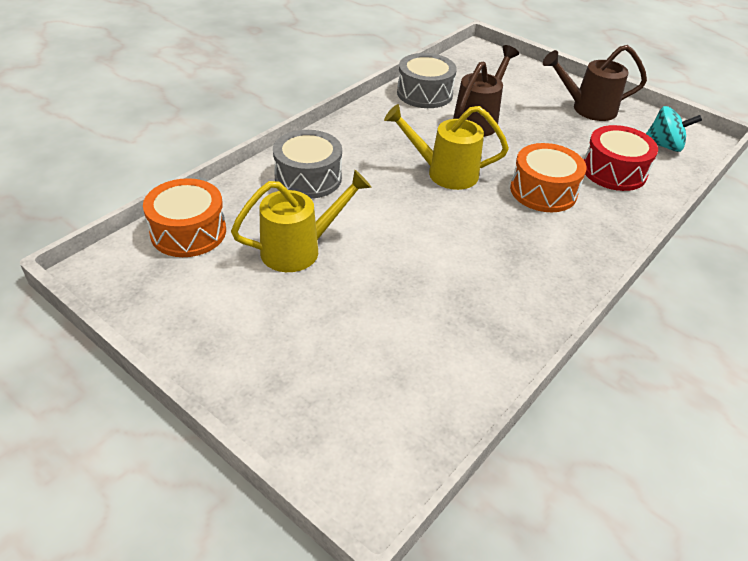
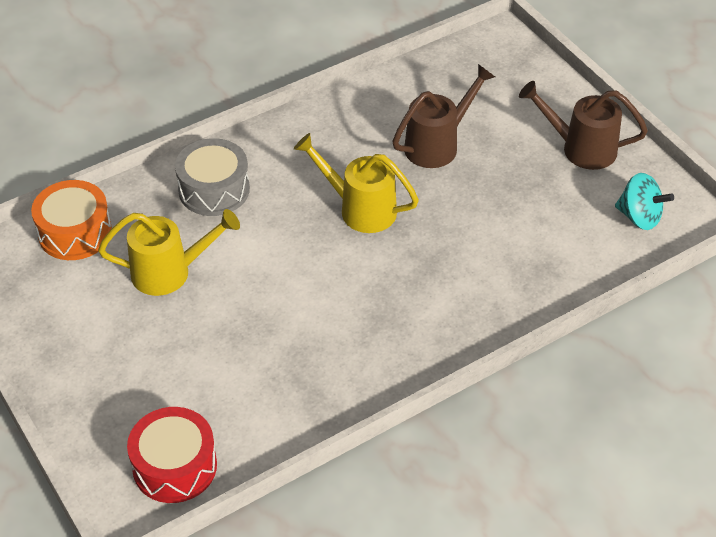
camera: 20 degrees right, 5 degrees up
(424, 93) = (396, 95): grey drum -> none
(543, 191) = (455, 252): orange drum -> none
(614, 171) = (553, 241): red drum -> red drum (175, 466)

